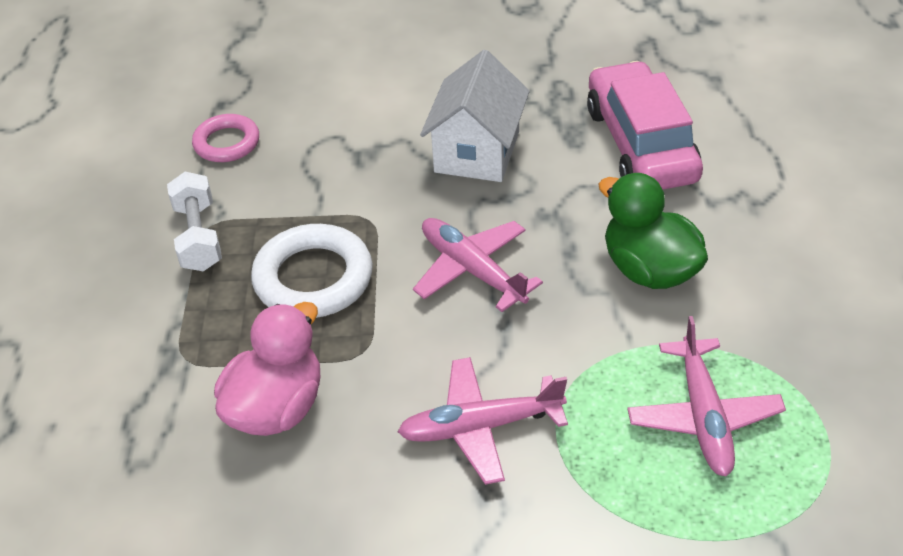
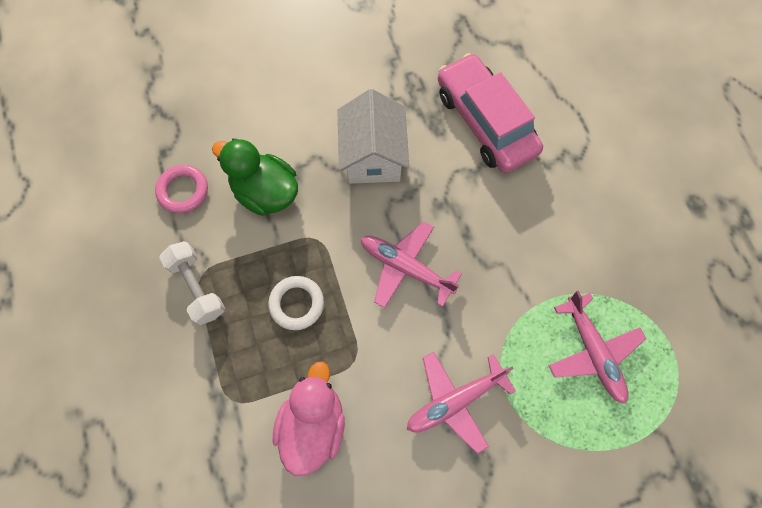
camera: 20 degrees left, 25 degrees up
(313, 278) = (297, 304): white ring -> white ring, size x0.63
(649, 269) = (524, 236): green duck -> green duck (265, 192)

